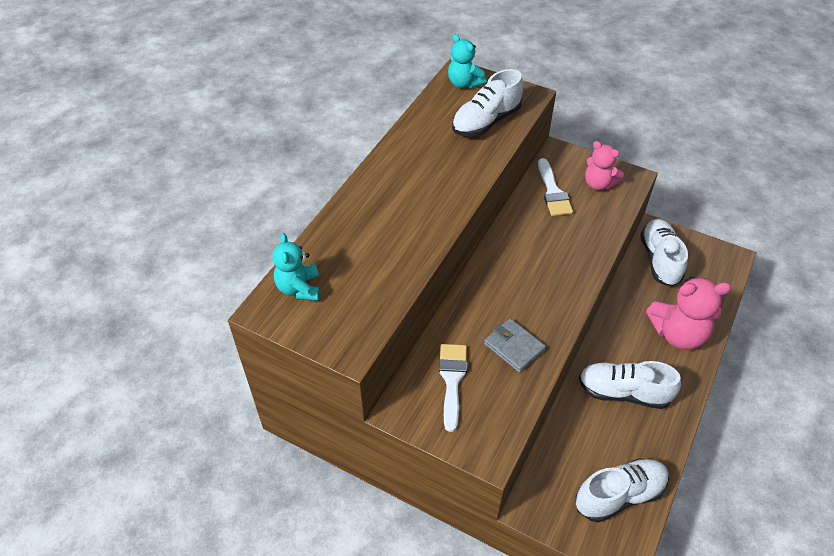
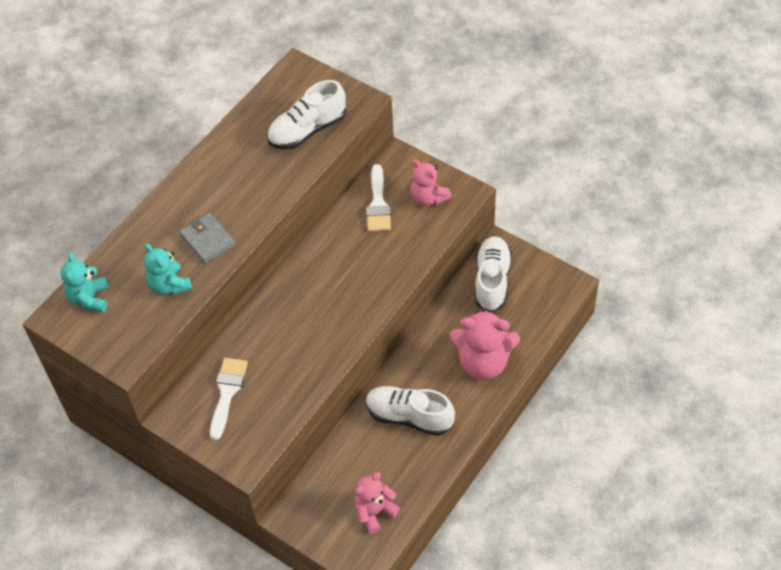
camera: 10 degrees right, 5 degrees up
(464, 83) = (297, 82): turquoise teddy bear -> turquoise teddy bear (169, 285)
(514, 347) = (293, 366): grey wallet -> grey wallet (207, 240)
(619, 495) = (375, 512): white shoe -> pink teddy bear

